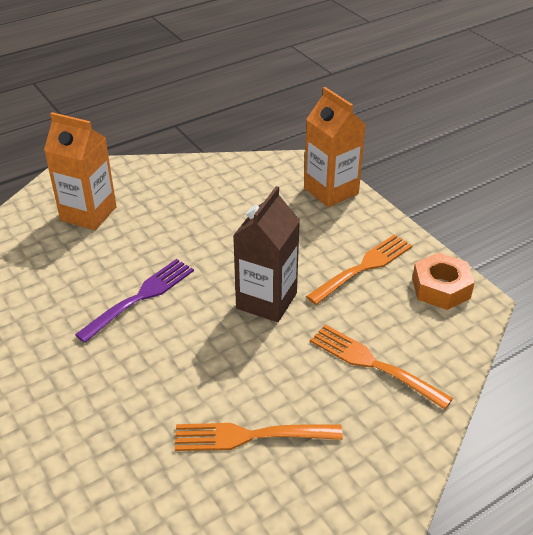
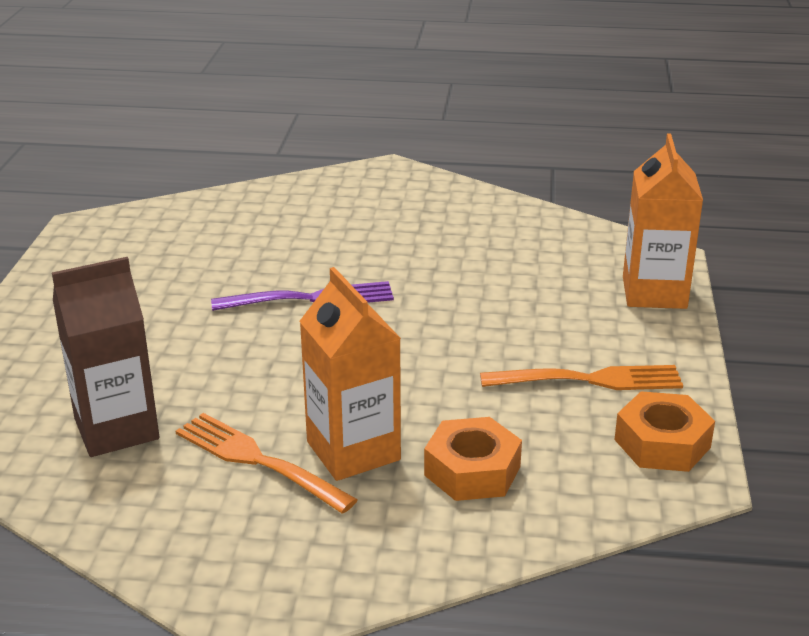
camera: 40 degrees right, 10 degrees down
(88, 214) = (355, 210): orange carton -> orange carton (353, 451)
(266, 301) = (433, 359): brown carton -> brown carton (116, 429)
(373, 364) = (472, 471): orange fork -> orange nut

